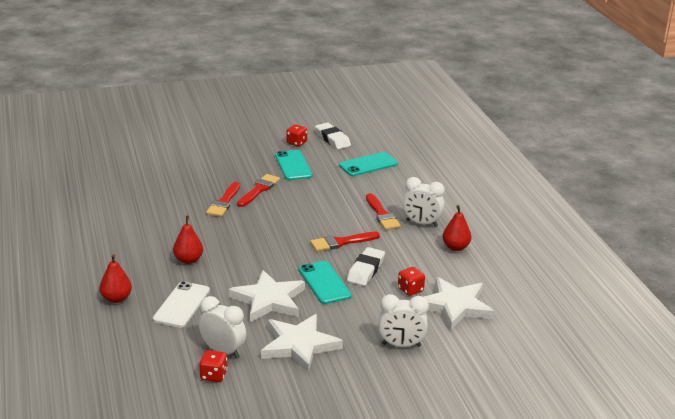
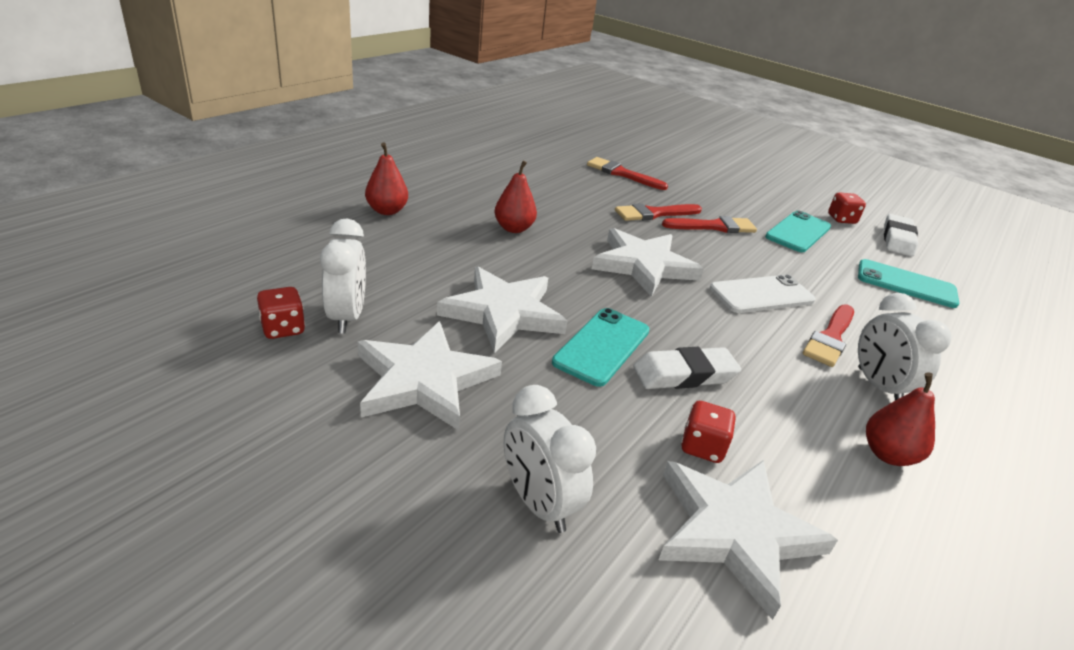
camera: 50 degrees right, 5 degrees up
(181, 305) = (419, 253): white phone -> white phone (761, 294)
(272, 235) = (643, 265): none -> white star
(341, 242) = (712, 326): red brush -> red brush (622, 174)

